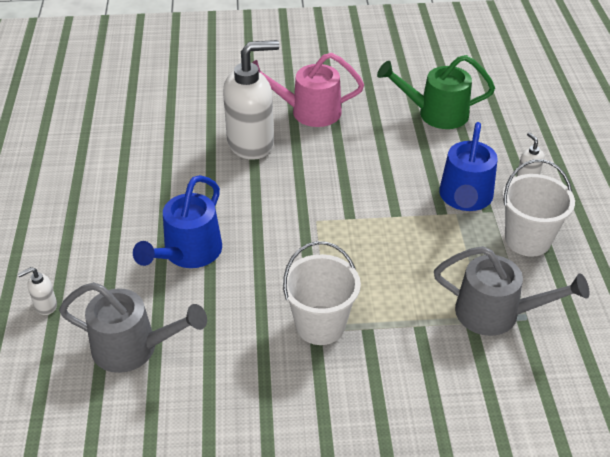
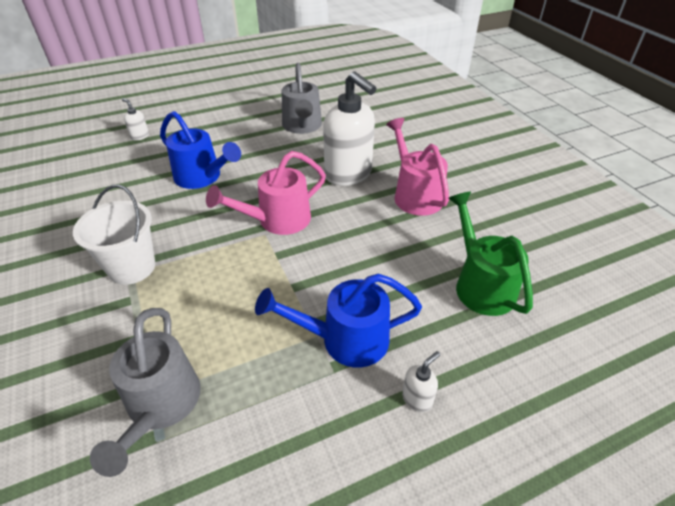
camera: 70 degrees right, 0 degrees up
(134, 348) = (102, 180): grey watering can -> grey watering can (302, 127)
(188, 254) = (202, 177): blue watering can -> blue watering can turned 150 degrees counterclockwise
(299, 208) = (277, 221): none -> pink watering can
(527, 240) = (295, 419): white bucket -> none

